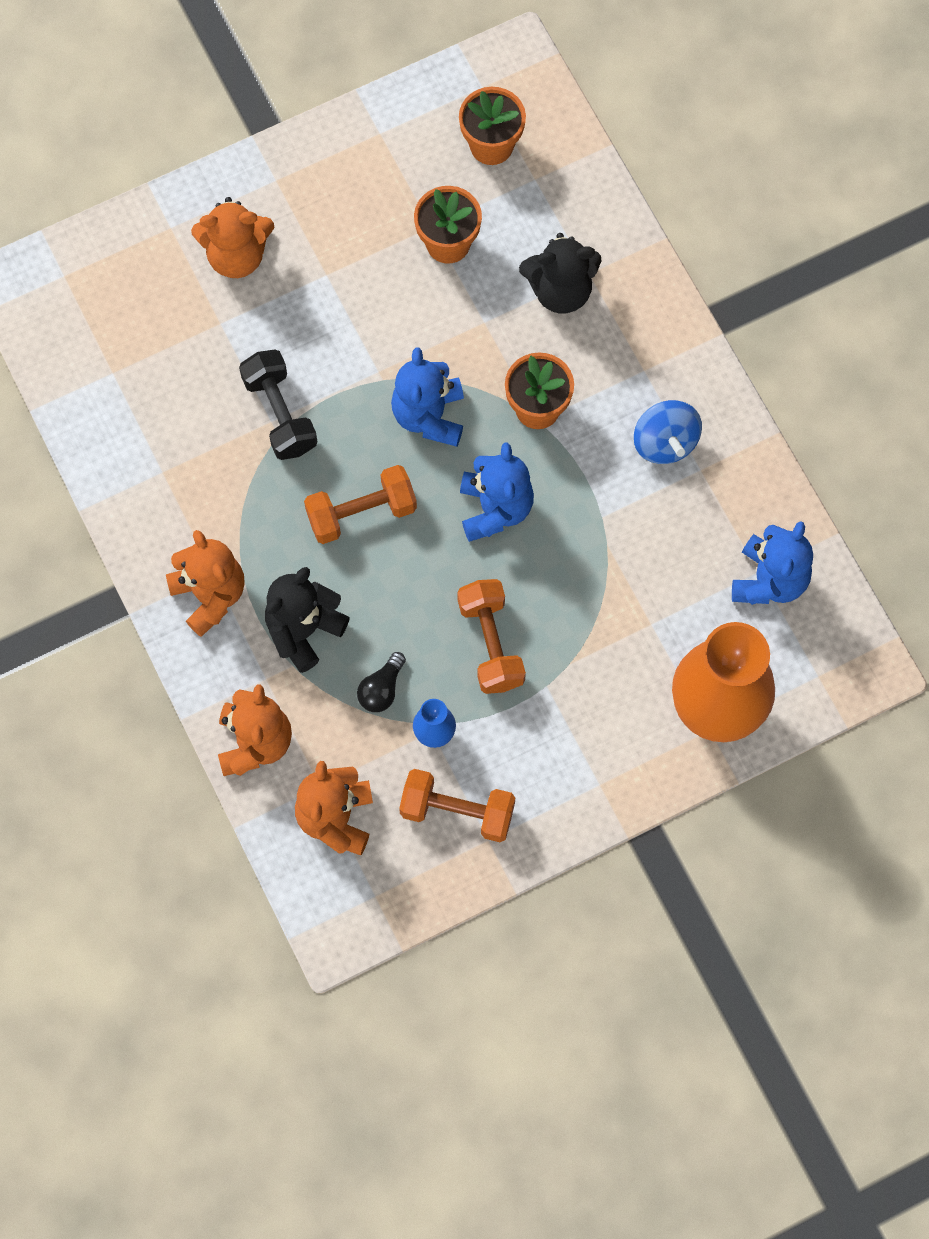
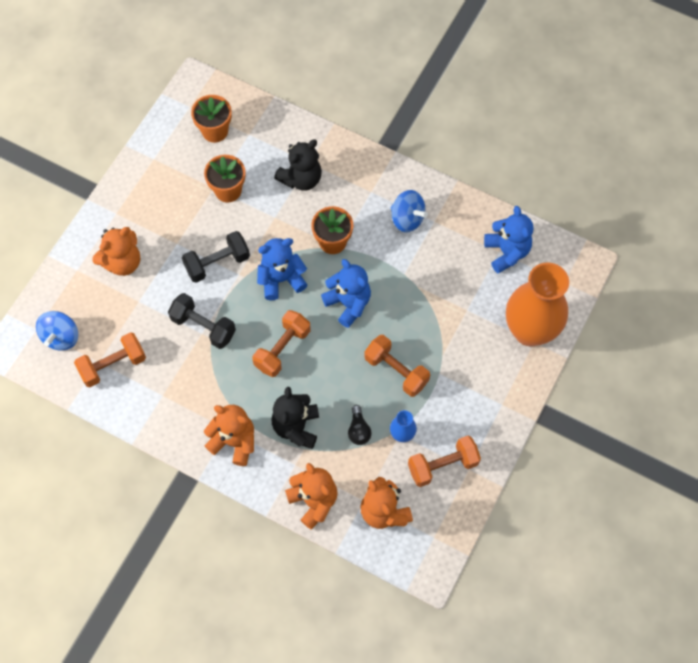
camera: 35 degrees left, 5 degrees down
(88, 307) = (61, 337): none -> blue spinning top
(127, 389) = (113, 365): none -> orange dumbbell
(360, 337) = (217, 263): none -> black dumbbell
(429, 416) = (281, 279): blue teddy bear -> blue teddy bear turned 105 degrees clockwise

